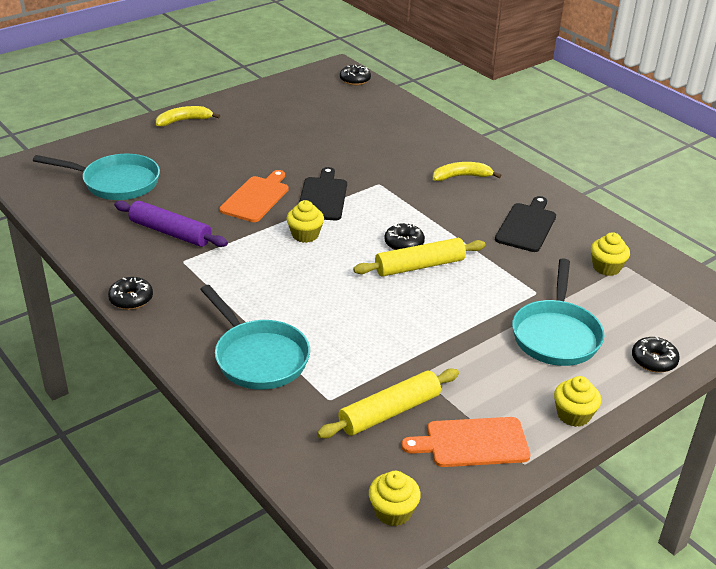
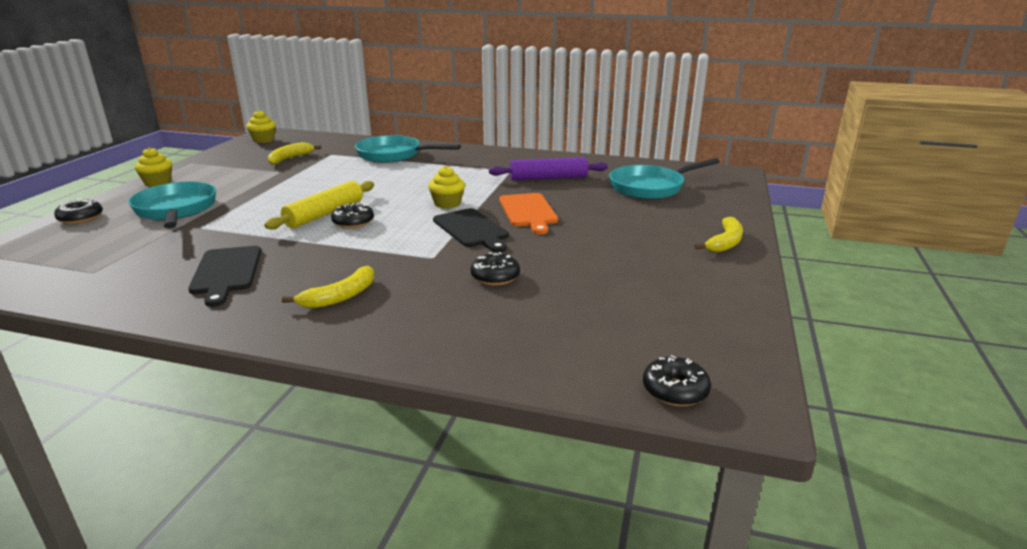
camera: 145 degrees right, 10 degrees down
(131, 299) = (507, 152): black donut -> black donut (495, 277)
(390, 412) = (289, 158): yellow rolling pin -> yellow banana
(472, 443) = (228, 161): orange cutting board -> none
(606, 267) = (119, 264): yellow cupcake -> none

